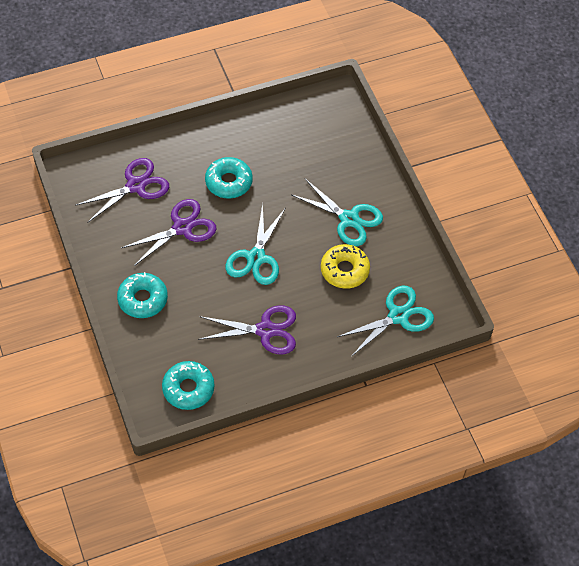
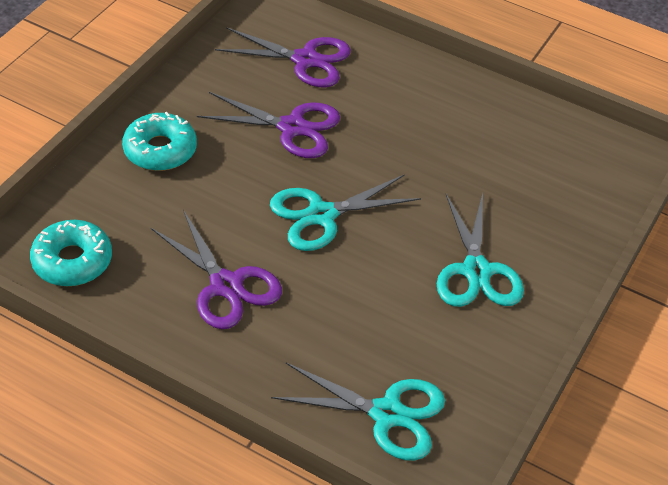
camera: 50 degrees right, 10 degrees down
(228, 182) = (399, 130): turquoise donut -> none
(344, 270) = (396, 312): yellow donut -> none

